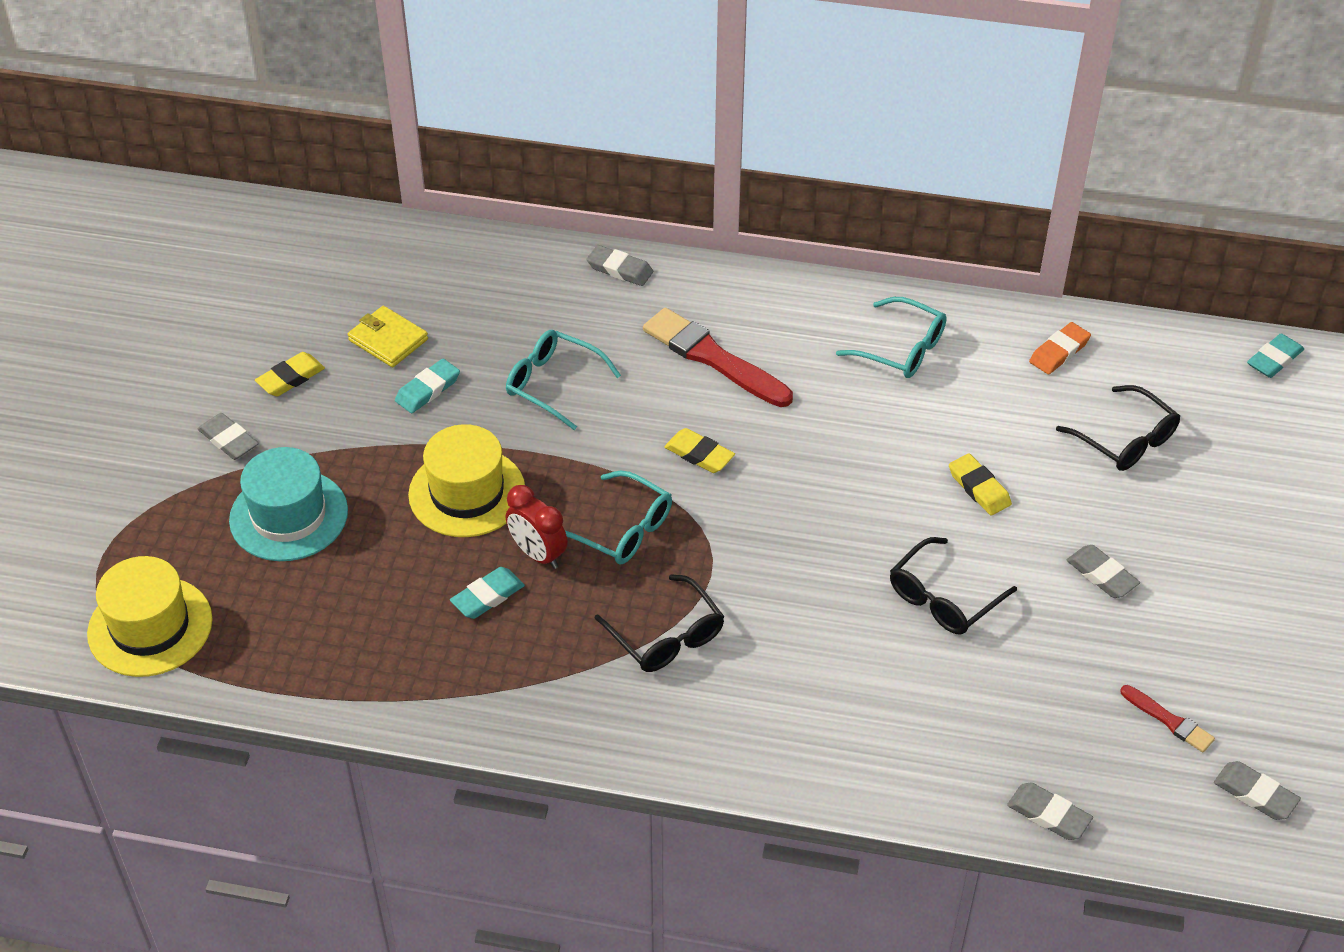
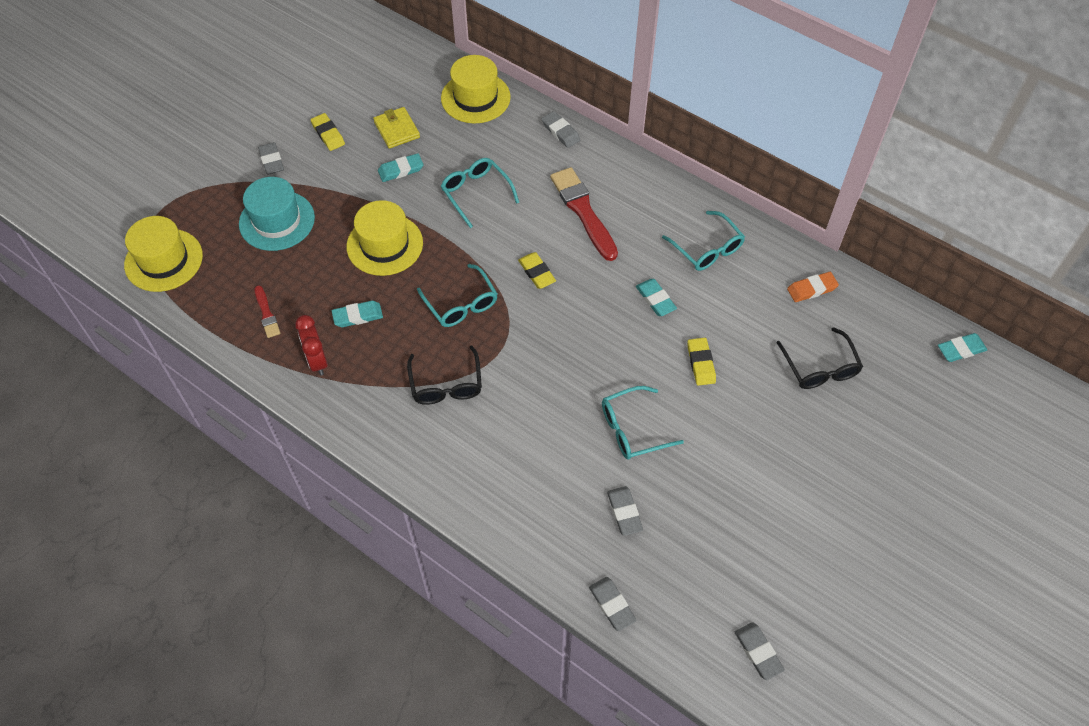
camera: 25 degrees right, 10 degrees up
(290, 378) = (328, 134): yellow eraser -> yellow eraser turned 75 degrees clockwise
(474, 263) = (475, 98): none -> yellow hat
(538, 554) = (402, 300): red clock -> red clock (317, 361)
(874, 432) = (655, 299): none -> turquoise eraser
(943, 598) = (632, 429): black glasses -> turquoise glasses
(1102, 575) = (746, 455): grey eraser -> grey eraser (624, 512)
(1169, 720) = (730, 575): red brush -> red brush (266, 314)

